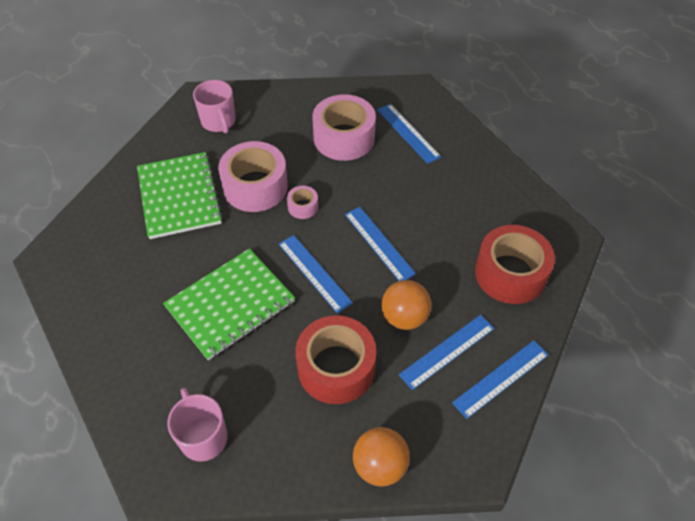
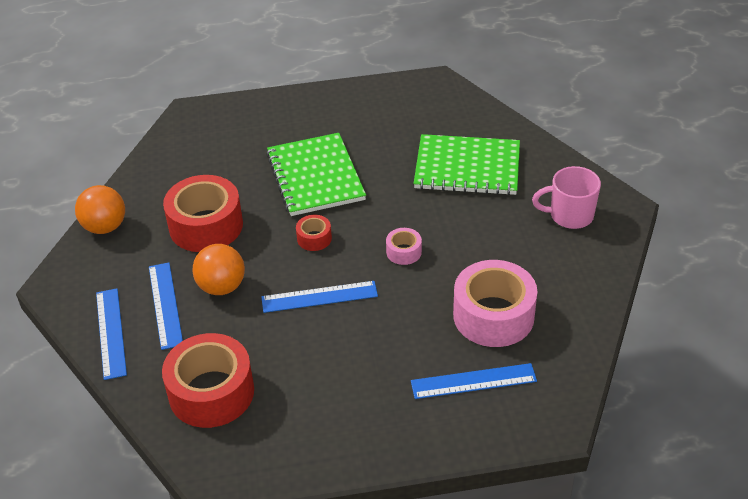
camera: 115 degrees right, 10 degrees down
(203, 437) = (205, 139): pink mug -> none
(255, 186) = (452, 223): pink tape -> none
(314, 273) = (314, 238): blue ruler -> red tape

